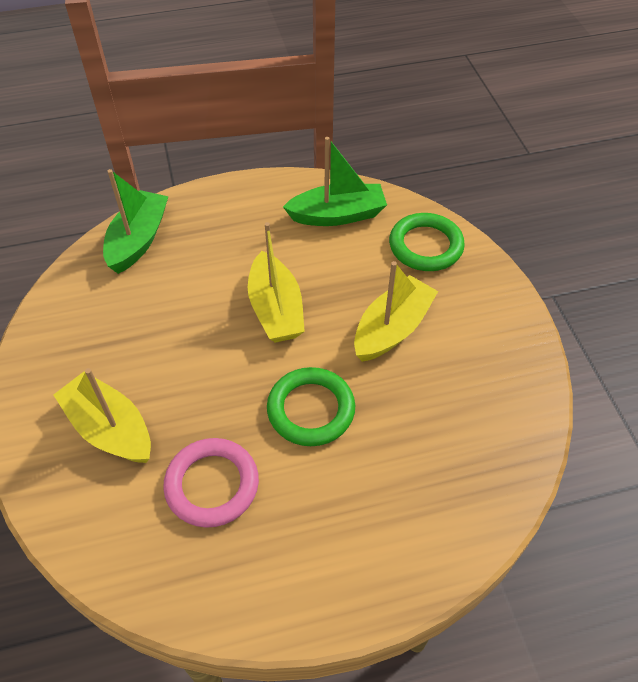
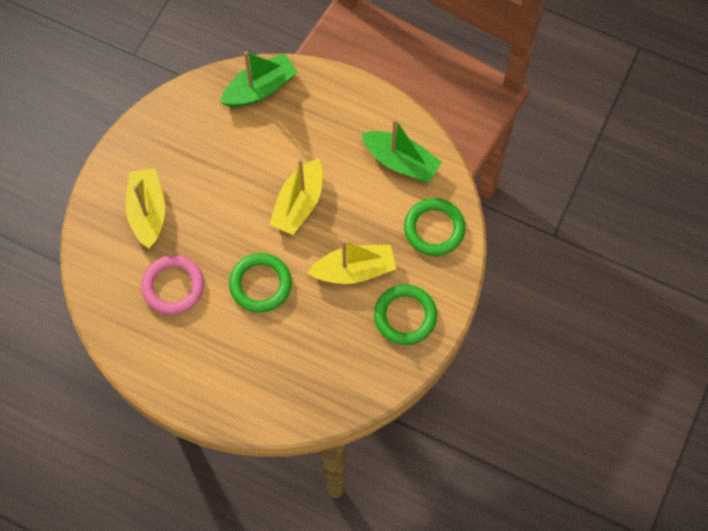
camera: 40 degrees right, 15 degrees up
(483, 334) = (405, 316): none -> green ring

